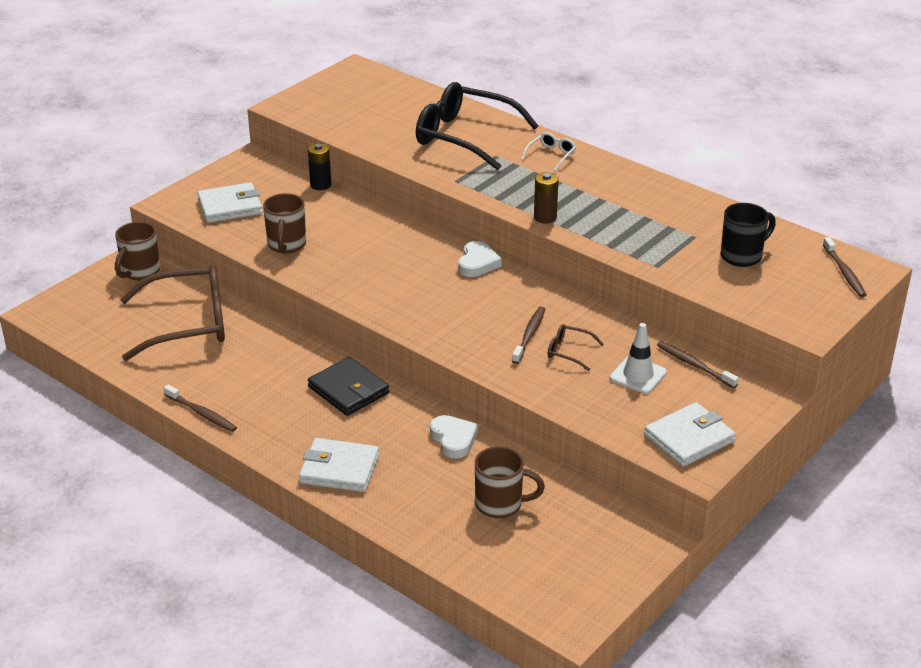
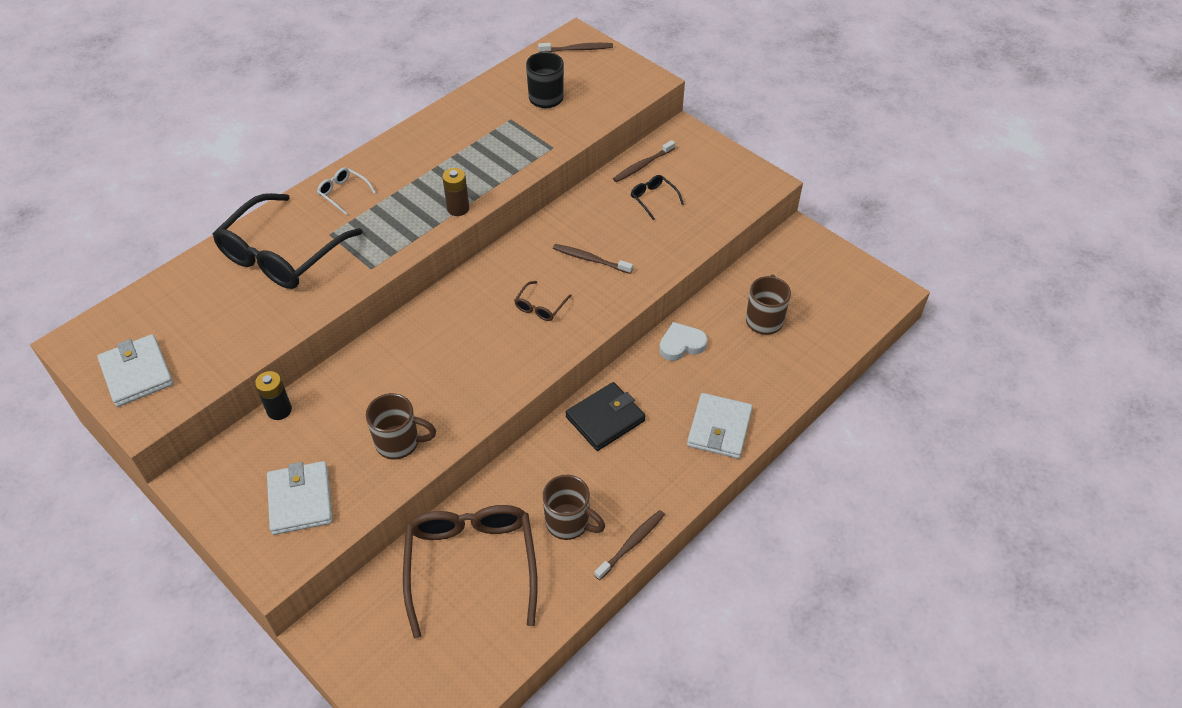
camera: 85 degrees left, 15 degrees up
(140, 272) = (354, 624): brown mug -> brown mug (569, 523)
(477, 263) = (469, 286): white heart -> none
(569, 352) = (617, 236): brown glasses -> brown glasses (540, 306)
(638, 375) = (653, 199): white traffic cone -> black glasses
(689, 438) = (734, 181): white wallet -> white wallet (137, 373)

